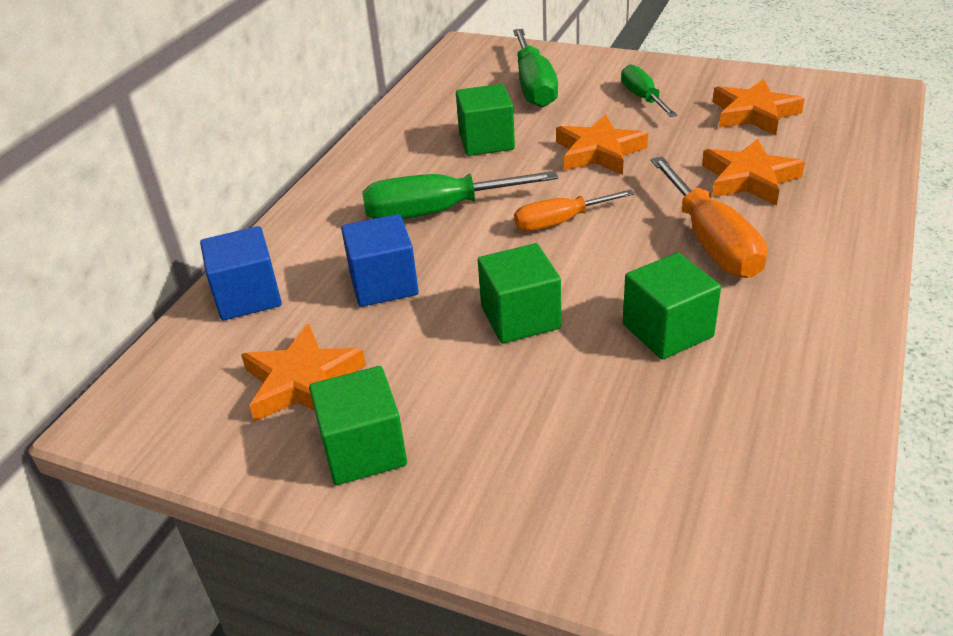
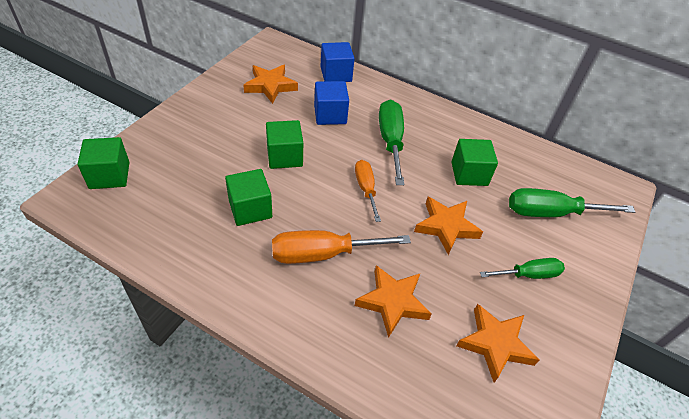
camera: 90 degrees right, 10 degrees up
(363, 450) = (222, 98): green cube -> green cube (109, 175)

